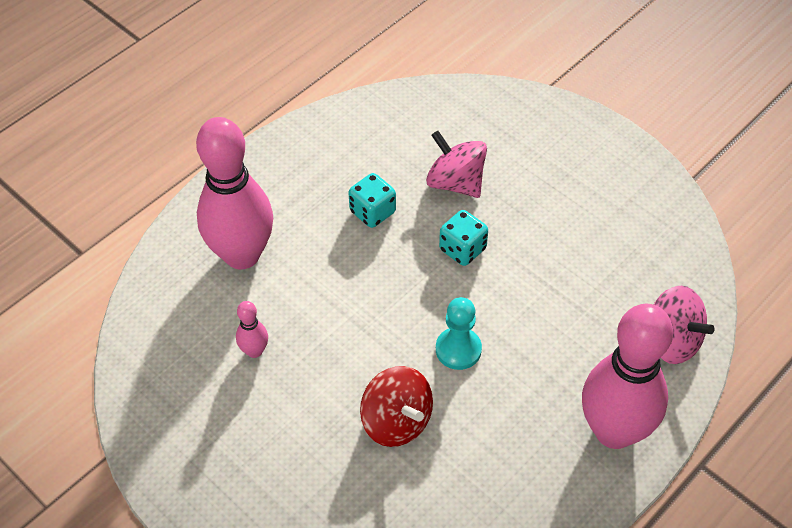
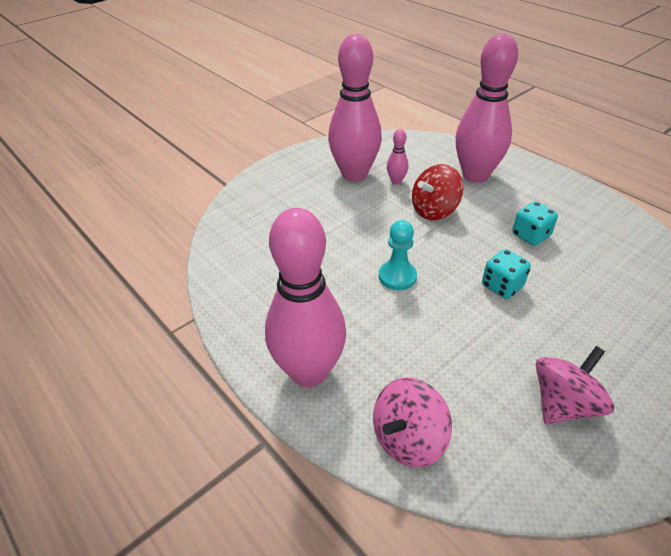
camera: 95 degrees right, 10 degrees down
(235, 407) = (354, 174): none -> pink bowling pin
(396, 421) = (336, 241): red spinning top -> red spinning top (434, 210)
(455, 182) = (579, 286): pink spinning top -> pink spinning top (563, 403)

